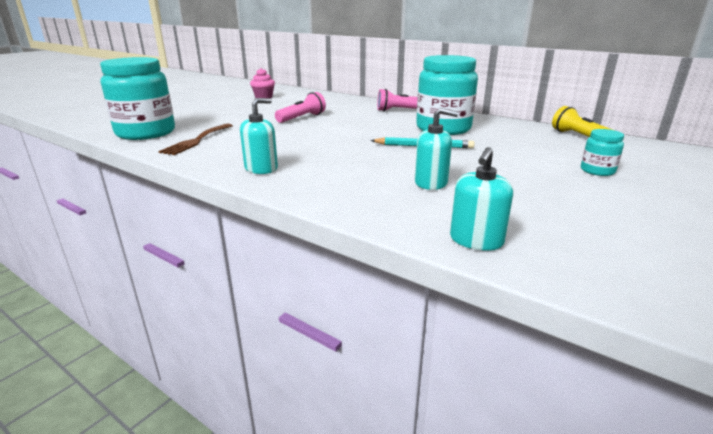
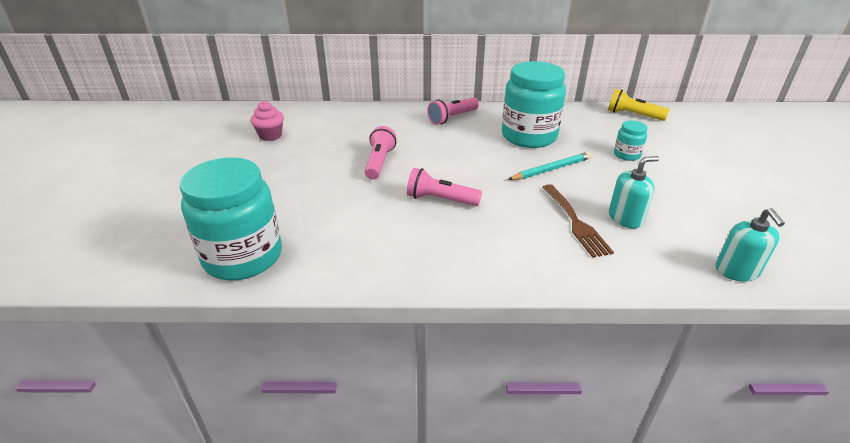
camera: 35 degrees left, 10 degrees up
(197, 140) = (333, 245): brown fork -> brown fork (575, 222)
(261, 168) = (475, 260): turquoise soap dispenser -> none
(303, 140) = (440, 199): none -> pink flashlight
(597, 171) = (695, 157): turquoise jar -> turquoise jar (626, 155)

